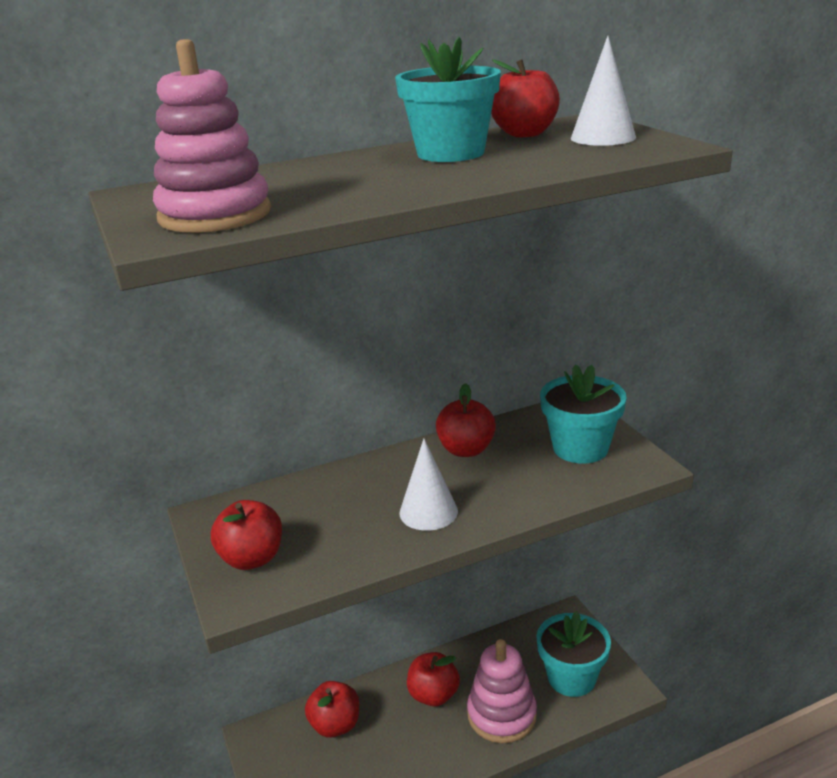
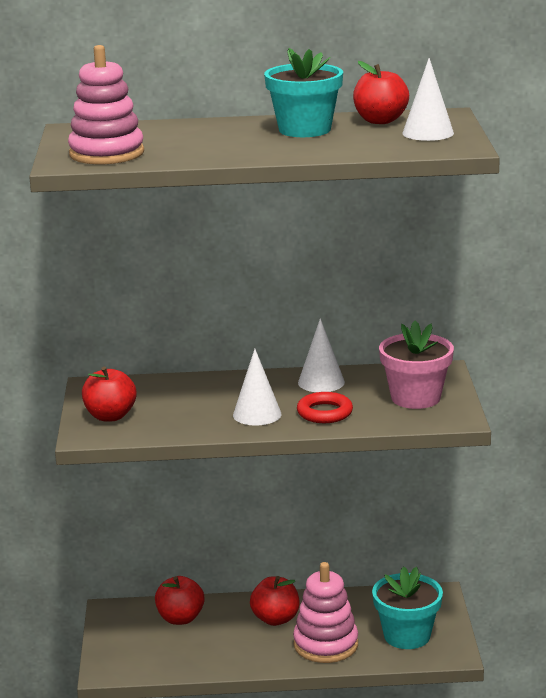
camera: 20 degrees right, 5 degrees down
(466, 450) = (321, 382): red apple -> white cone
(502, 491) = (324, 413): none -> red ring
(580, 448) = (415, 398): turquoise flower pot -> pink flower pot

